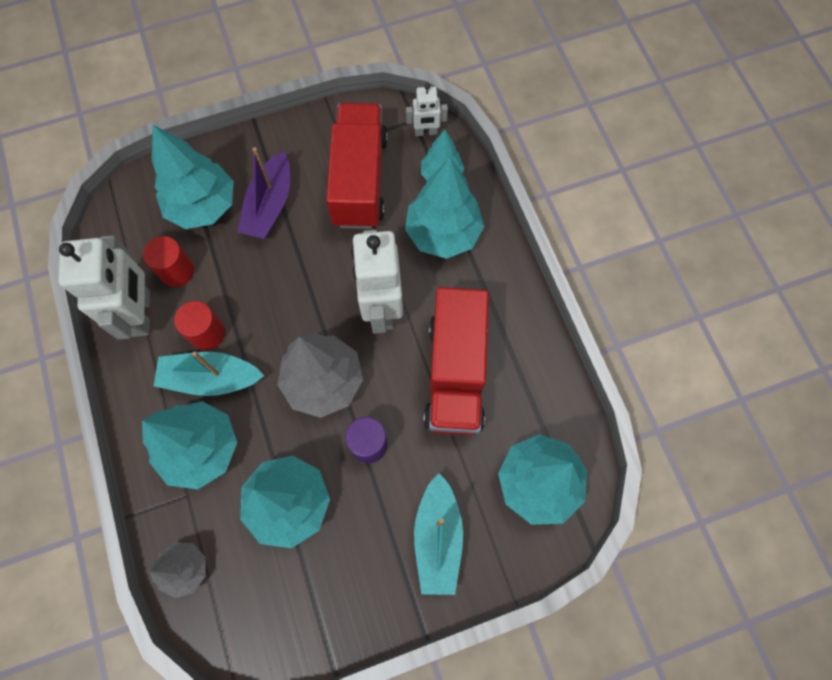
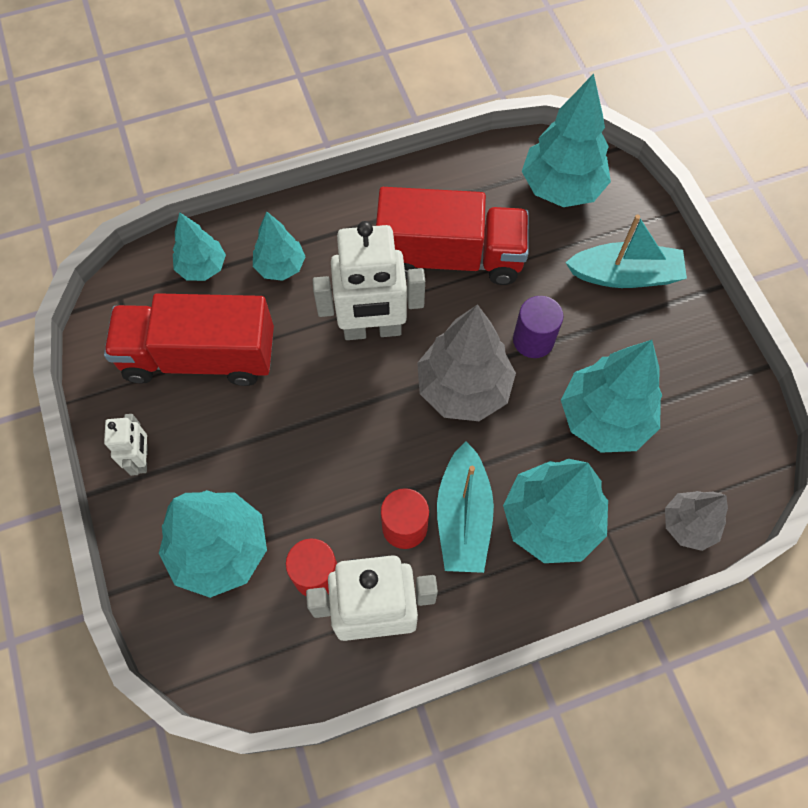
camera: 90 degrees left, 5 degrees down
(270, 205) = (226, 462): purple boat -> none
(426, 132) = (139, 283): white robot -> white robot (142, 459)
(443, 233) = (280, 267): turquoise tree -> turquoise tree, size x0.58

